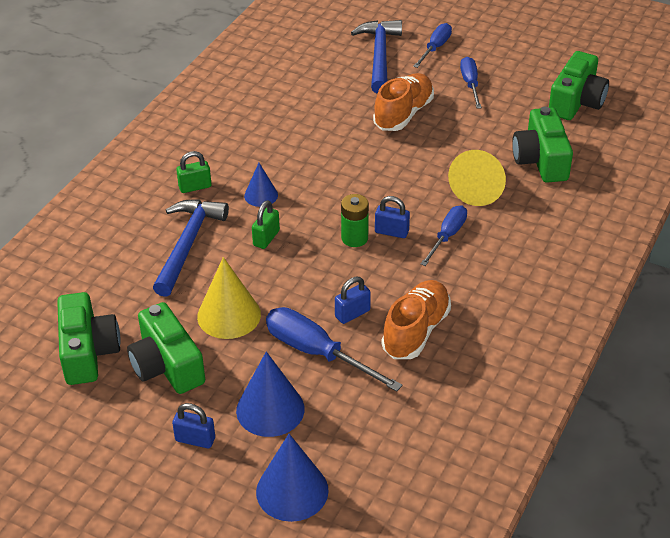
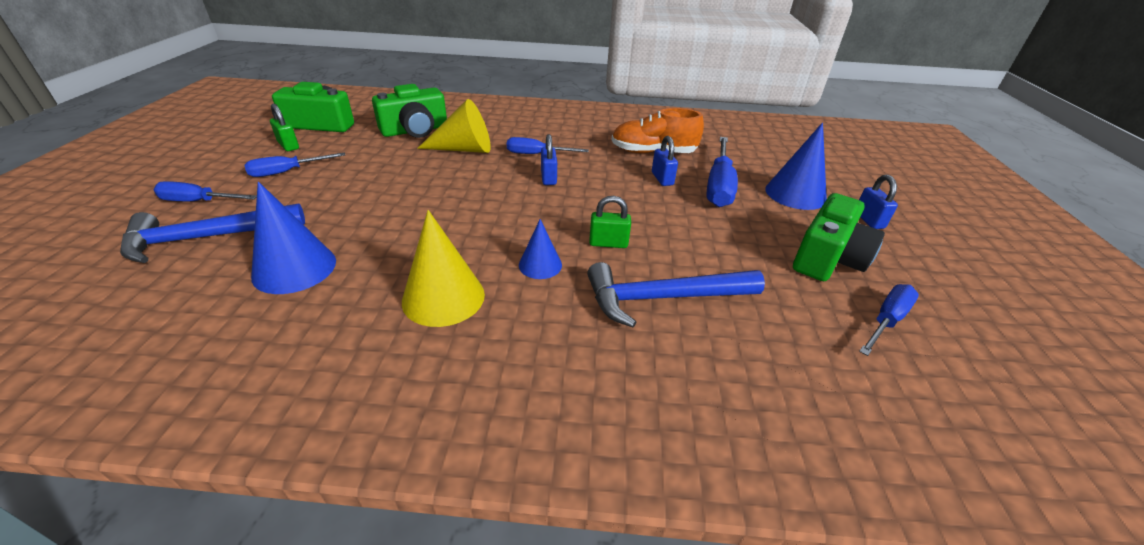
camera: 115 degrees left, 5 degrees down
(88, 352) = (886, 320): green camera -> blue screwdriver
(195, 187) = (554, 327): green padlock -> green padlock (288, 145)
(229, 315) = (730, 239): yellow cone -> yellow cone (443, 297)
(292, 491) = (842, 172): blue cone -> blue cone (294, 268)
(352, 314) = (662, 179): blue padlock -> blue padlock turned 45 degrees clockwise
(354, 238) = (570, 194): green battery -> none
(403, 114) = (349, 200): orange shoe -> none

